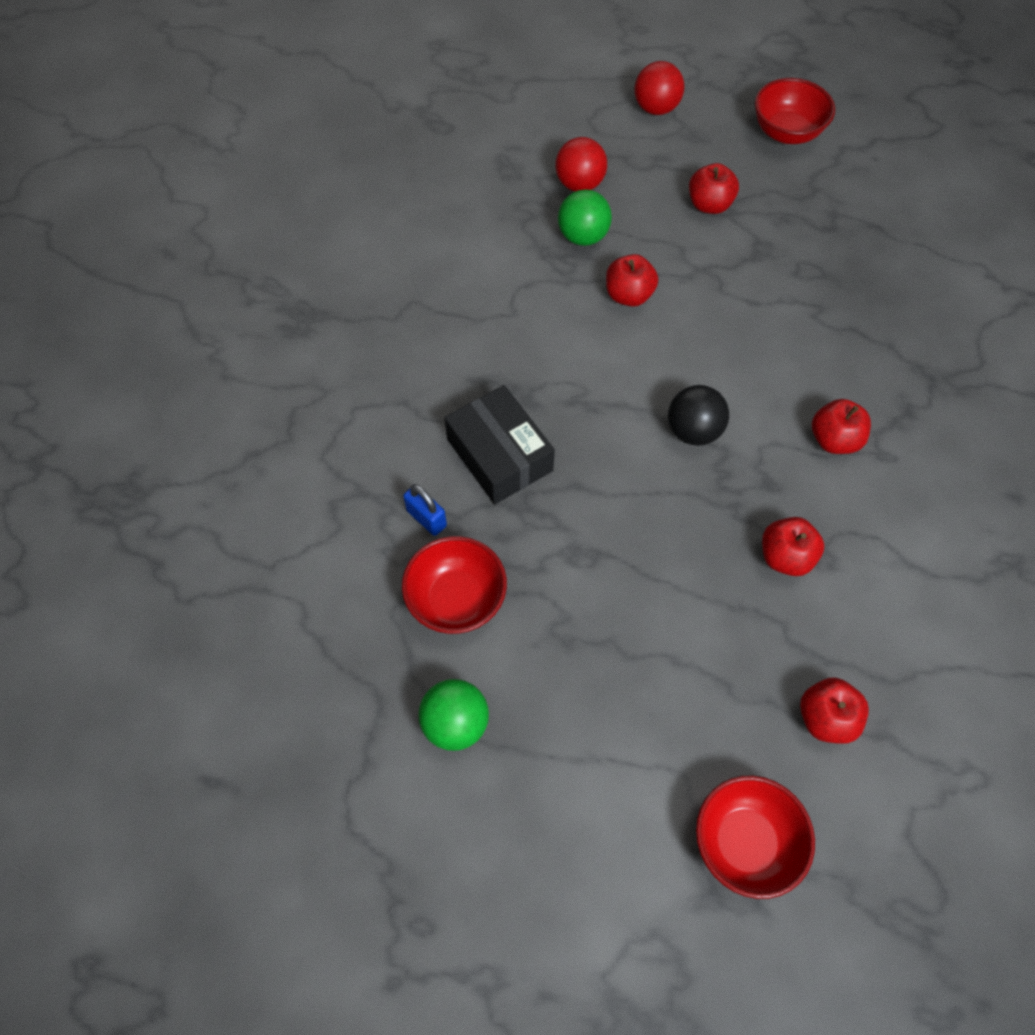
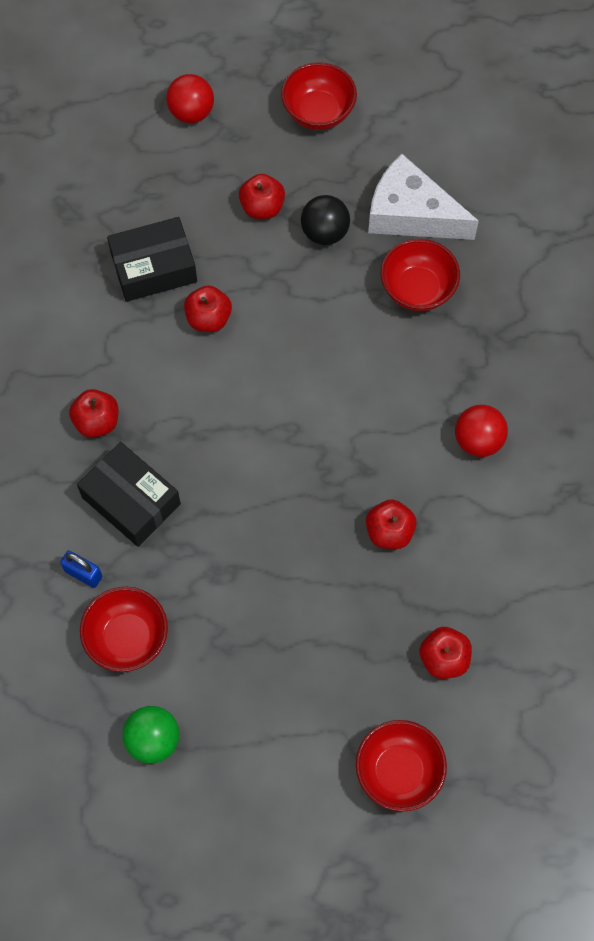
camera: 15 degrees left, 5 degrees up
(579, 184) = (138, 213): red ball -> red ball (478, 441)
(583, 236) = (154, 268): green ball -> black box
(693, 431) = (292, 437): black ball -> black ball (325, 233)
(834, 440) = (412, 416): red apple -> red apple (97, 422)
(862, 315) = (417, 289): none -> red bowl
(868, 242) = (411, 214): none -> white cheese

